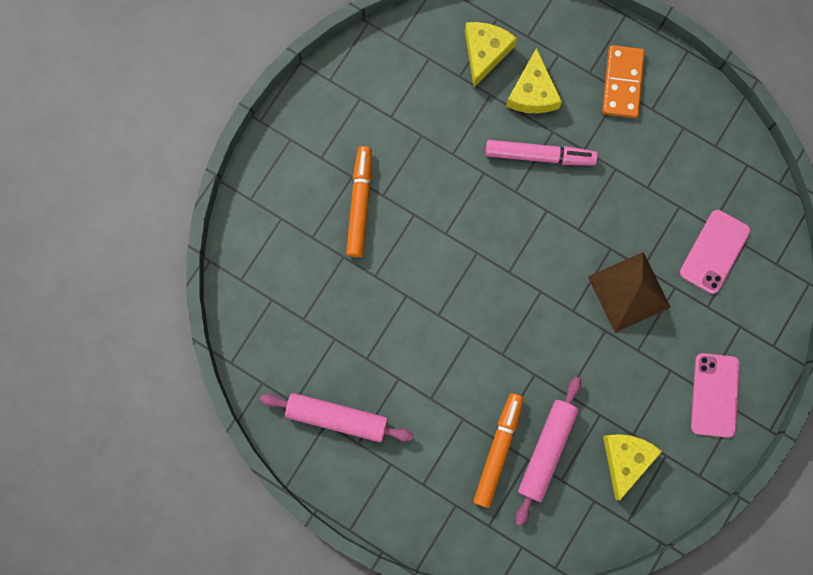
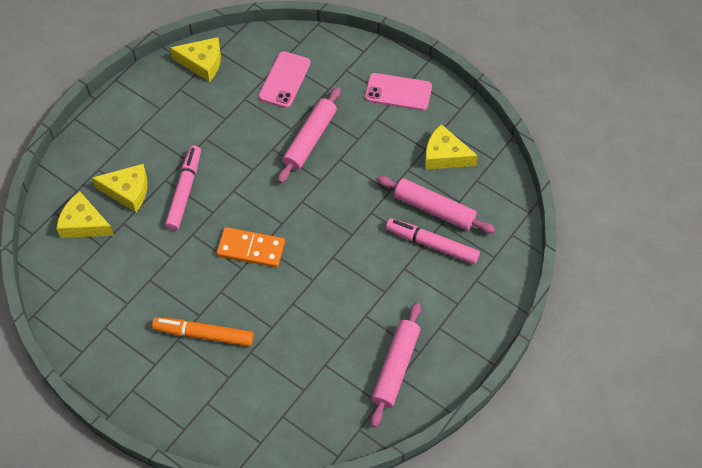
camera: 85 degrees left, 20 degrees down
(498, 450) = (432, 244): orange marker -> pink marker
(622, 83) = (133, 126): orange domino -> orange domino (251, 249)
(629, 292) = (310, 139): brown pyramid -> pink rolling pin
(714, 251) = (284, 80): pink phone -> pink phone turned 75 degrees clockwise
(726, 149) = (202, 63): none -> yellow cheese

